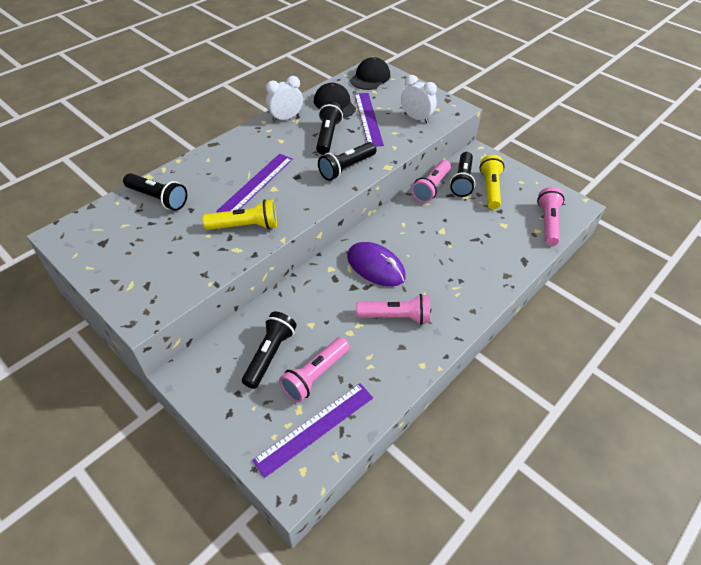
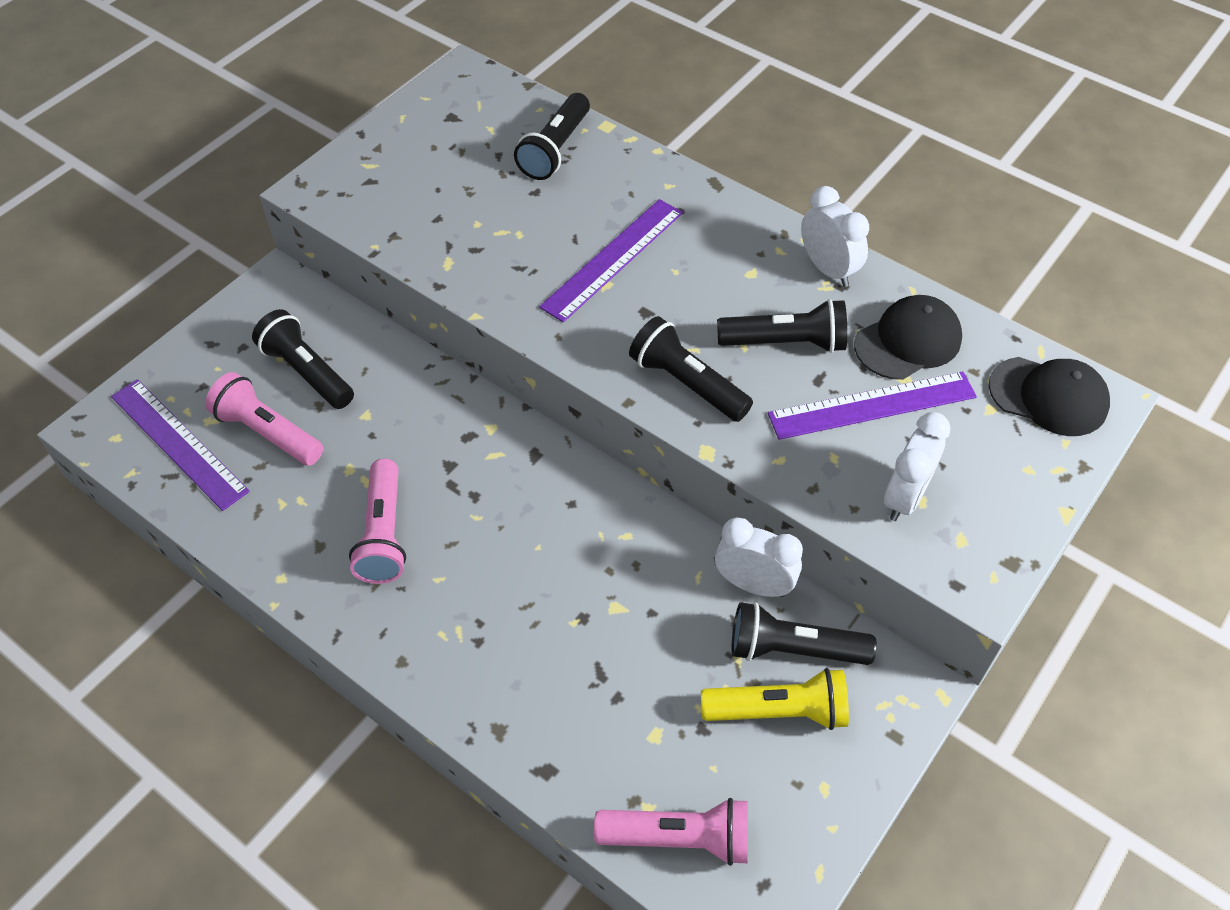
camera: 85 degrees right, 5 degrees up
(245, 226) = (502, 263): yellow flashlight -> none
(256, 184) = (612, 259): purple ruler -> purple ruler turned 75 degrees counterclockwise
(270, 355) = (307, 372): black flashlight -> black flashlight turned 150 degrees counterclockwise
(375, 267) = (501, 495): purple mouse -> none
(431, 187) = (753, 584): pink flashlight -> white clock

